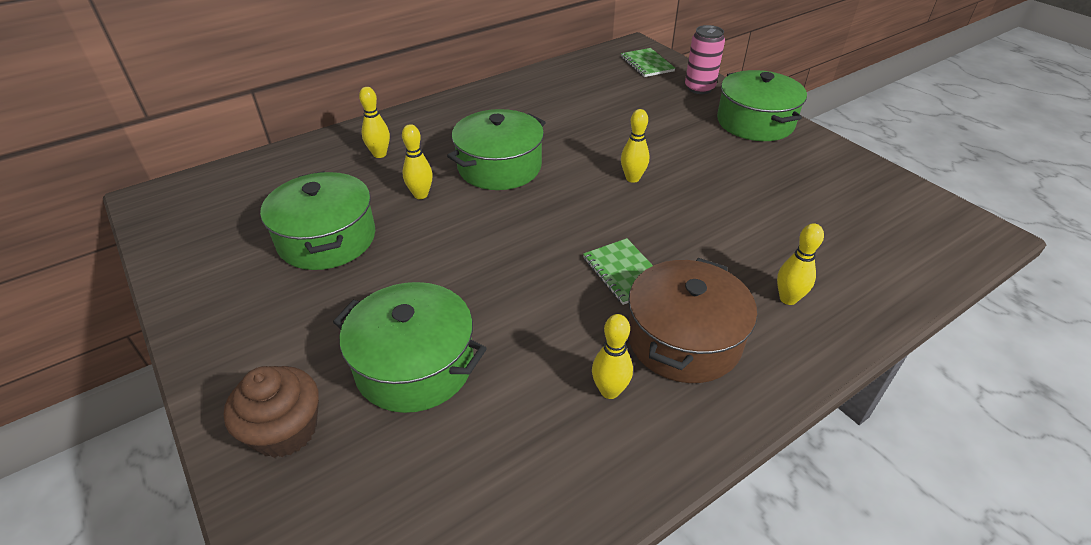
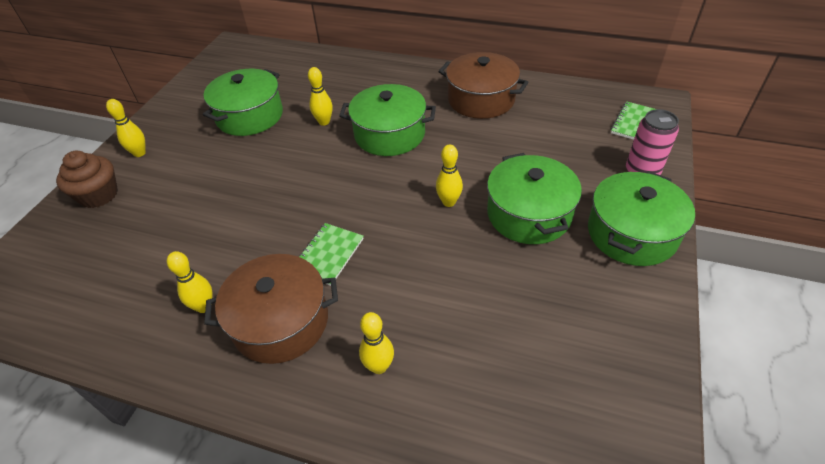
camera: 55 degrees right, 5 degrees up
(379, 154) = (348, 82): yellow bowling pin -> yellow bowling pin (139, 153)
(415, 365) = (171, 210): green pot -> green pot (529, 214)
(522, 104) = (481, 99): none -> brown pot

